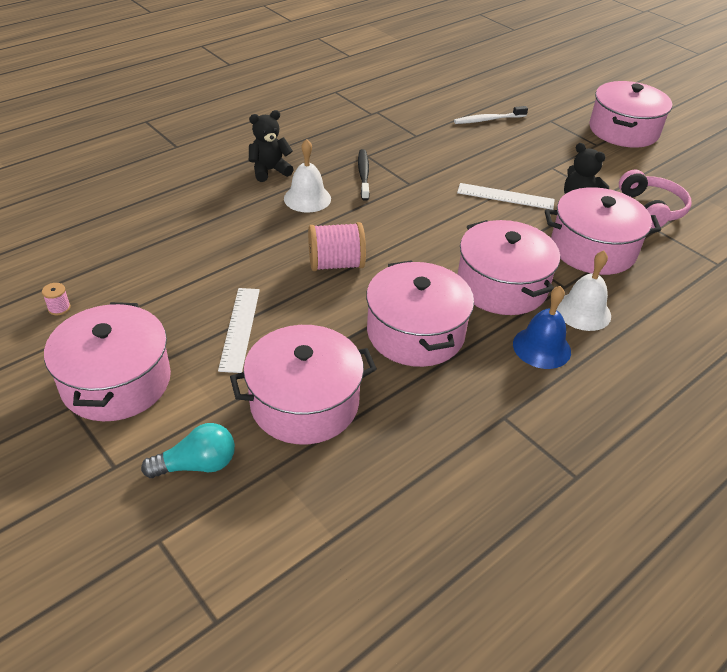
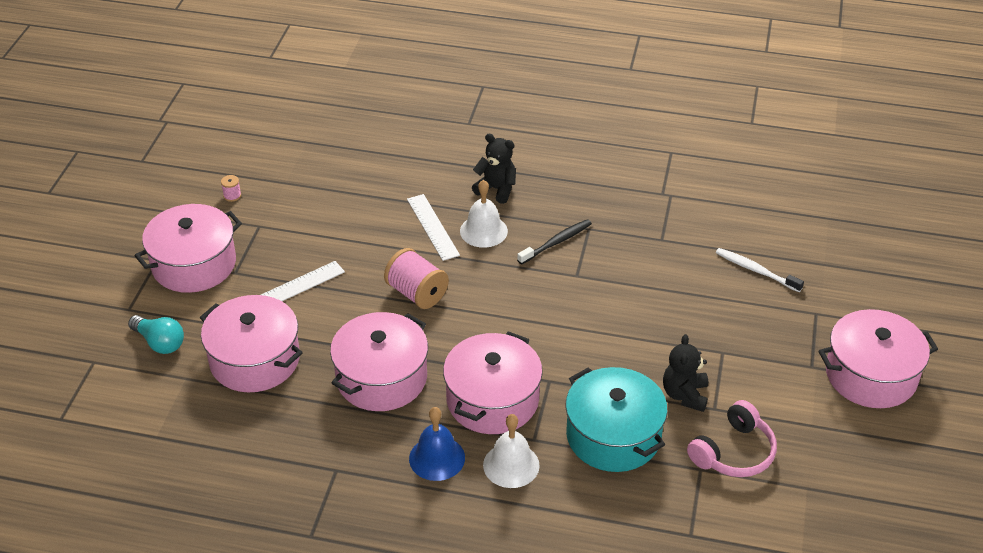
camera: 55 degrees right, 0 degrees up
(505, 196) = (630, 343): white ruler -> white ruler (432, 227)
(593, 248) = (613, 435): pink pot -> turquoise pot

